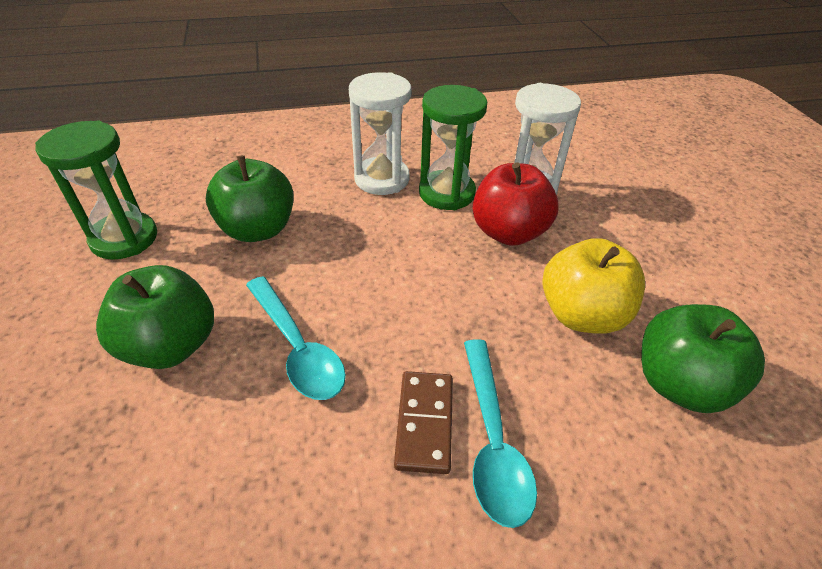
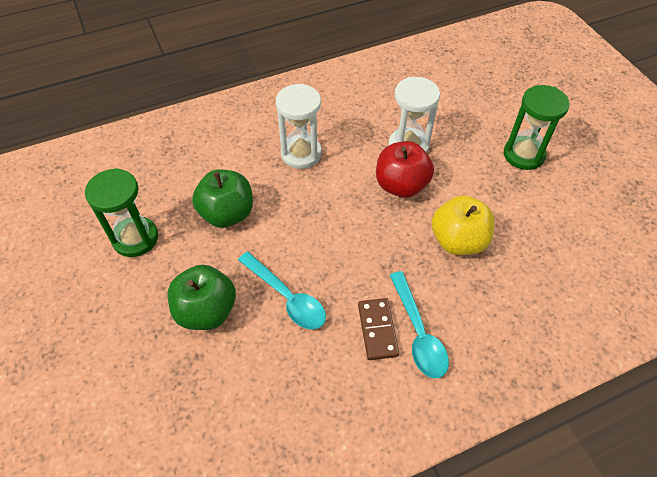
camera: 10 degrees left, 10 degrees up
(446, 193) = (351, 158): green hourglass -> green hourglass (523, 155)
(679, 384) = (520, 277): green apple -> none

